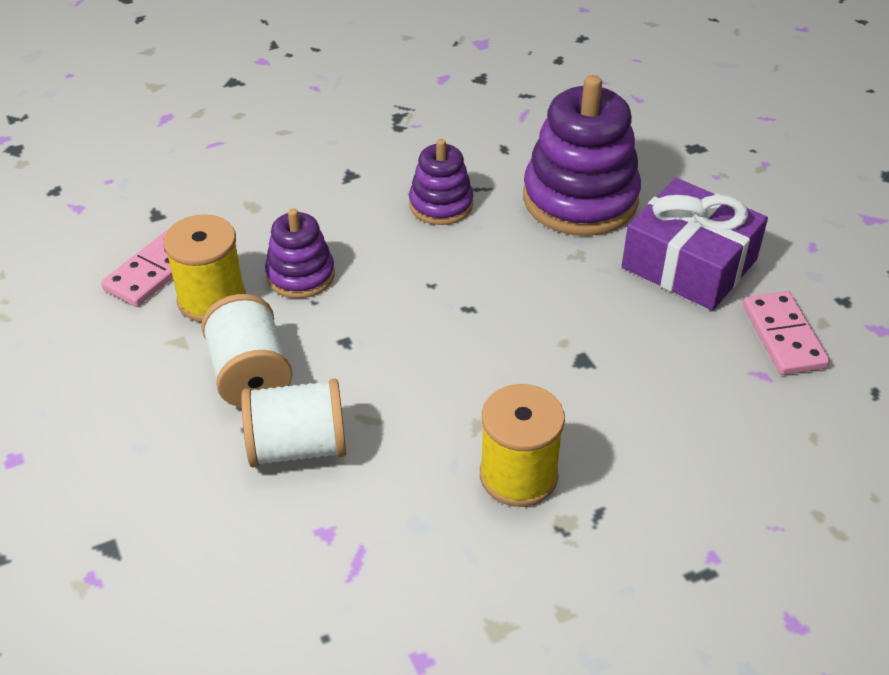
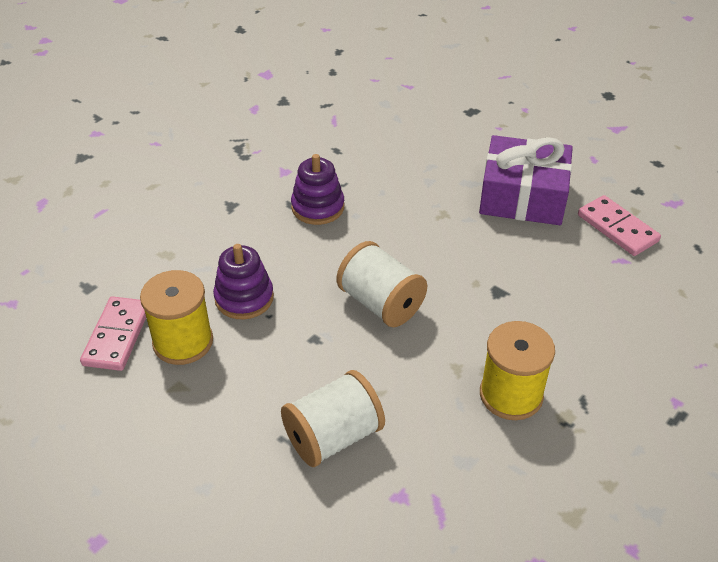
camera: 25 degrees left, 0 degrees up
(250, 375) = (257, 393): white spool -> white spool (381, 303)
(580, 199) = (417, 172): purple stacking toy -> none

